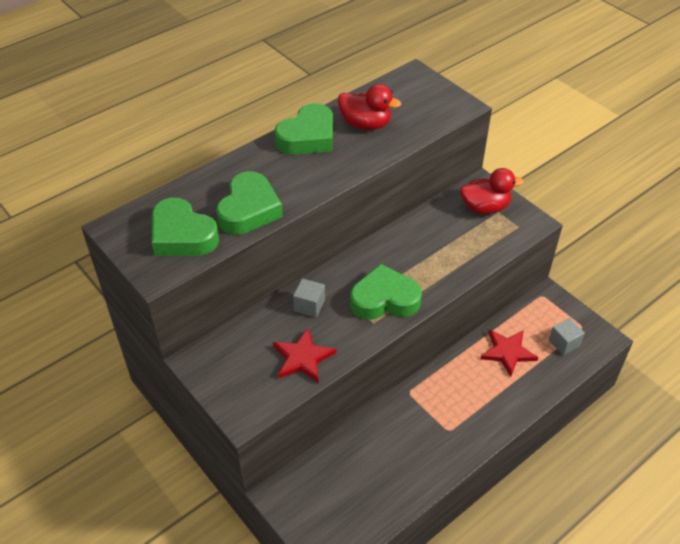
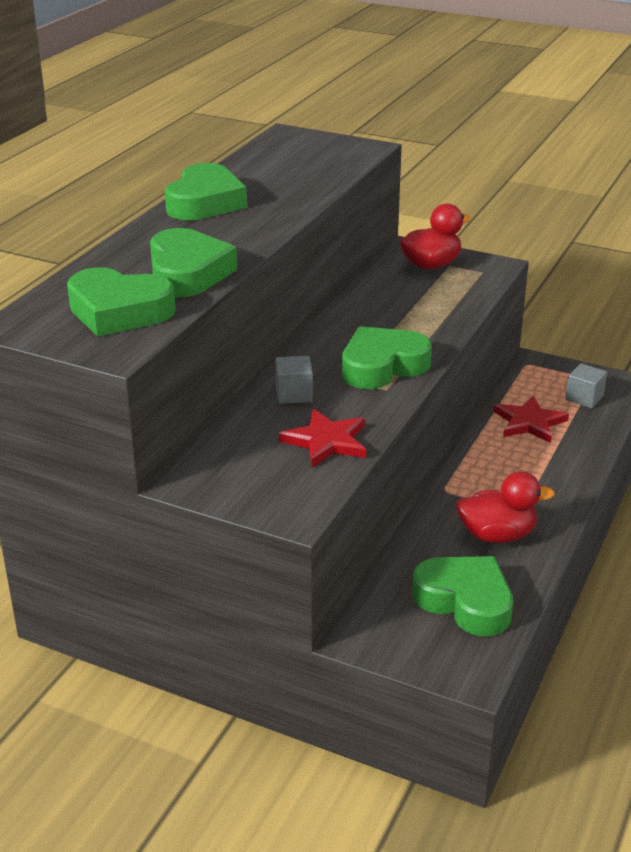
camera: 25 degrees left, 15 degrees down
(362, 494) = (465, 601): none -> green heart
(365, 124) = (267, 180): red duck -> red duck (497, 535)

